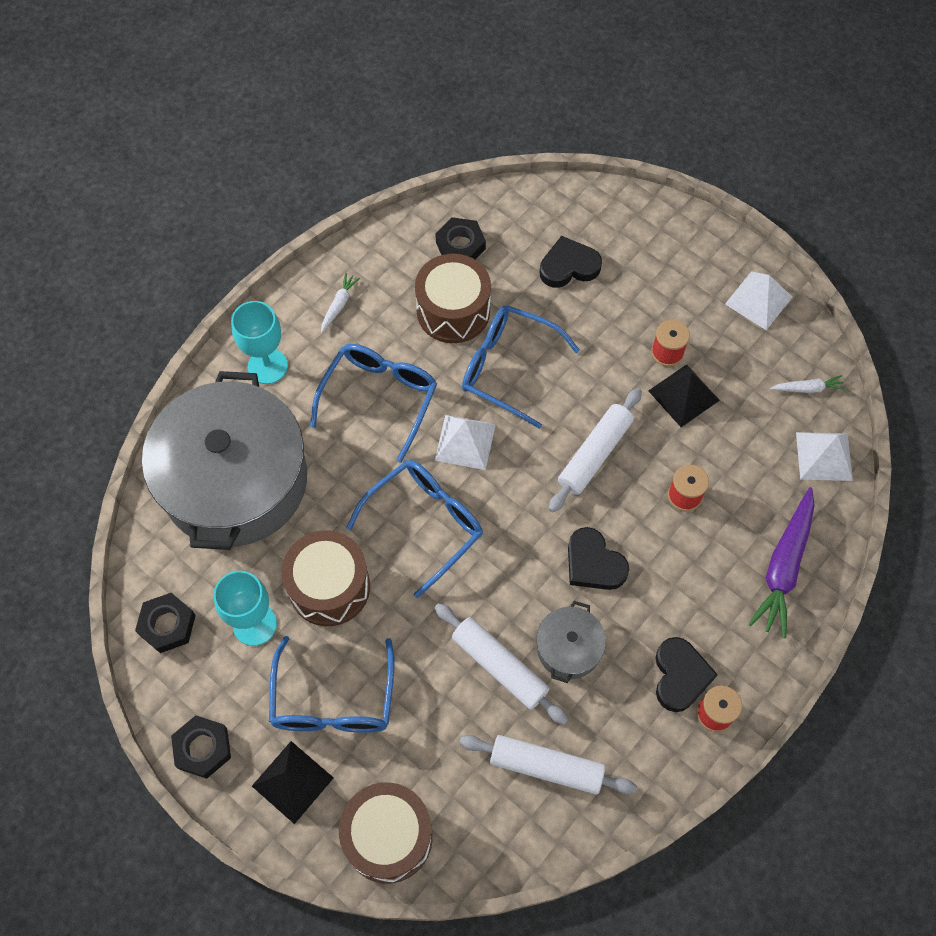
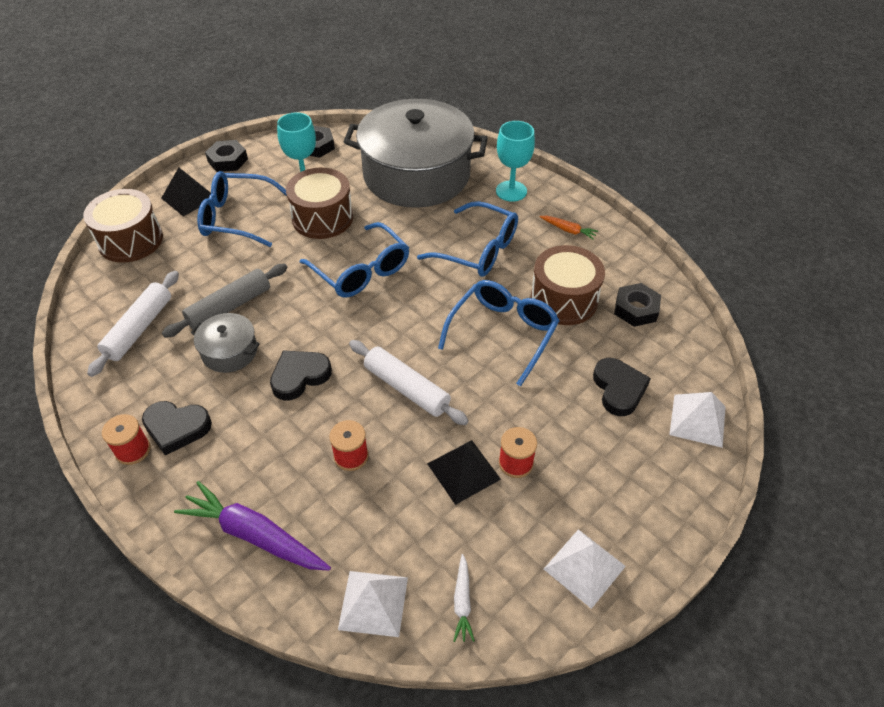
camera: 95 degrees right, 15 degrees down
(339, 305) = (568, 230): white carrot -> orange carrot
(465, 442) = (431, 299): white pyramid -> white pyramid (698, 420)
(499, 666) = (229, 307): white rolling pin -> grey rolling pin

